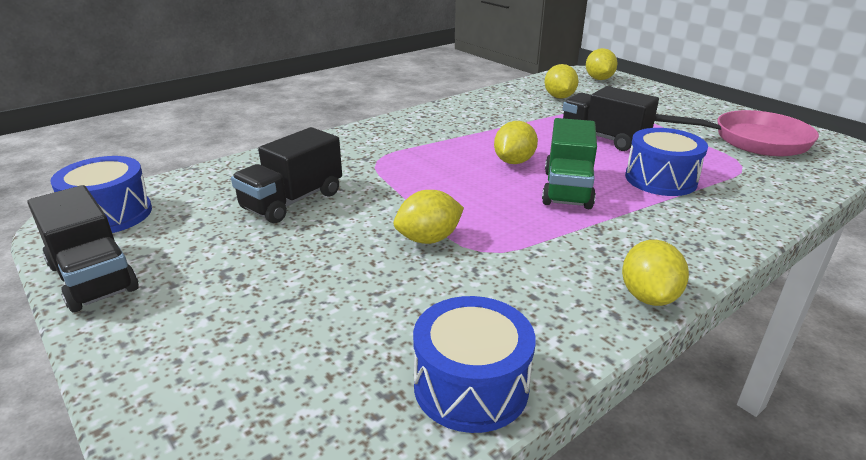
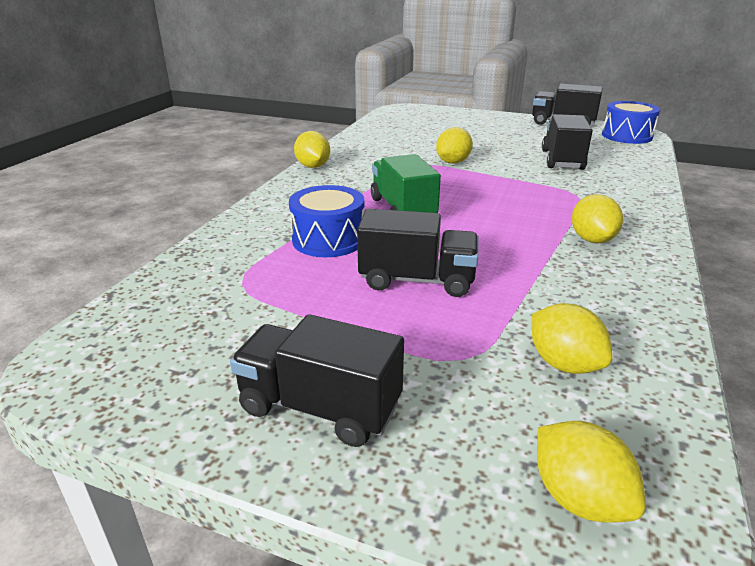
camera: 150 degrees right, 0 degrees up
(471, 386) = (371, 132): blue drum -> none
(514, 161) = (473, 222): yellow lemon -> yellow lemon (592, 239)
(690, 110) = (320, 407): none -> black truck
(753, 141) = (215, 340): pink pan -> none

